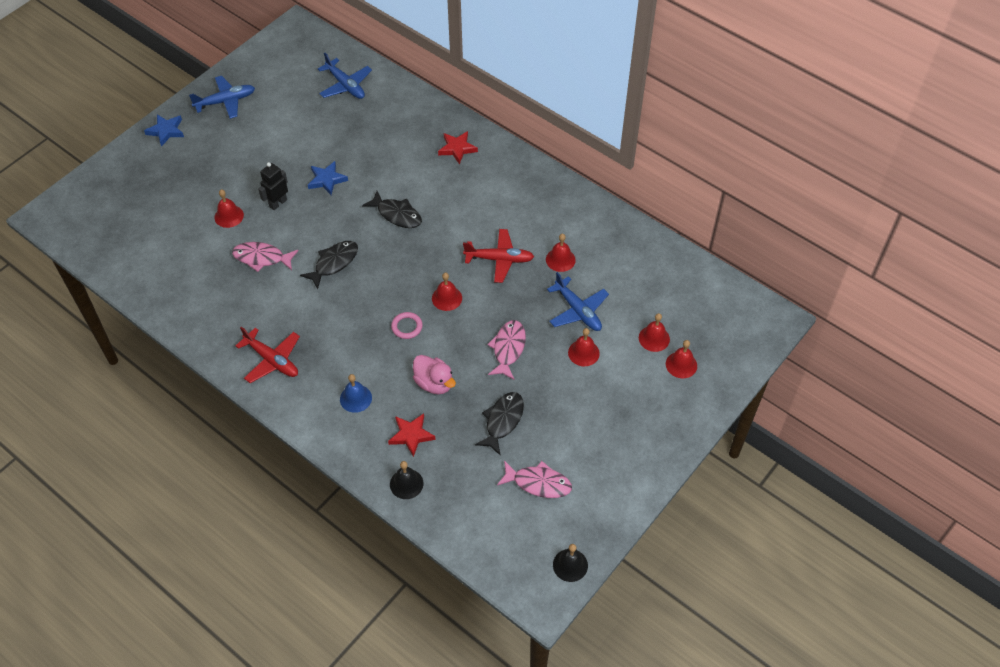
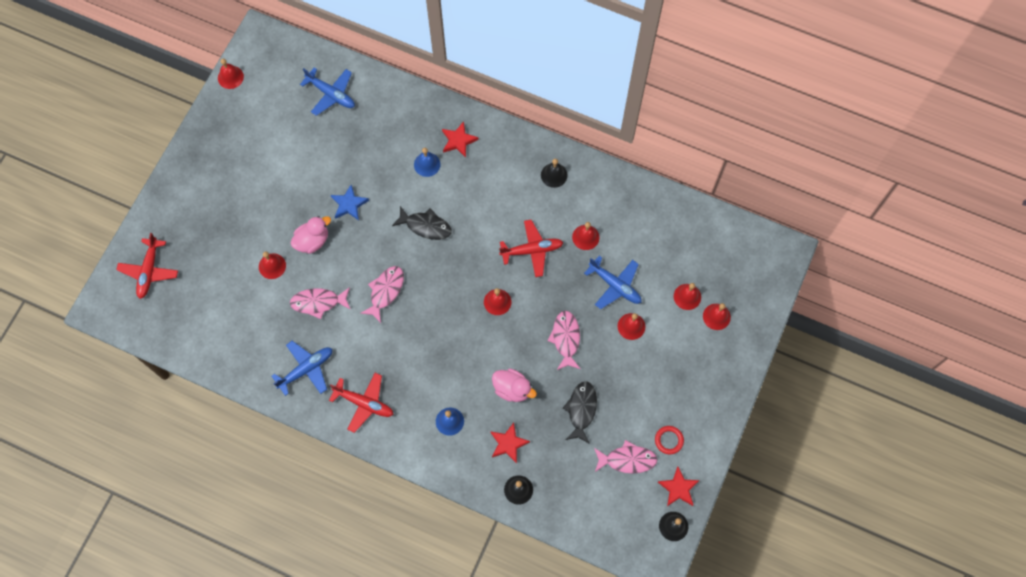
camera: 15 degrees left, 15 degrees up
(107, 195) = (149, 271): none -> red plane
(166, 131) = (178, 187): blue star -> none
(226, 101) = (223, 140): blue plane -> blue plane (306, 369)
(255, 53) = (230, 77): none -> red bell
(278, 203) = (312, 241): black robot -> pink duck
(334, 263) = (385, 291): black fish -> pink fish
(407, 327) = (471, 340): pink ring -> none
(418, 162) = (427, 164): none -> blue bell
(545, 198) = (554, 175): none -> black bell
(588, 527) = (678, 488): none -> red star
(591, 474) = (669, 440): none -> red ring

